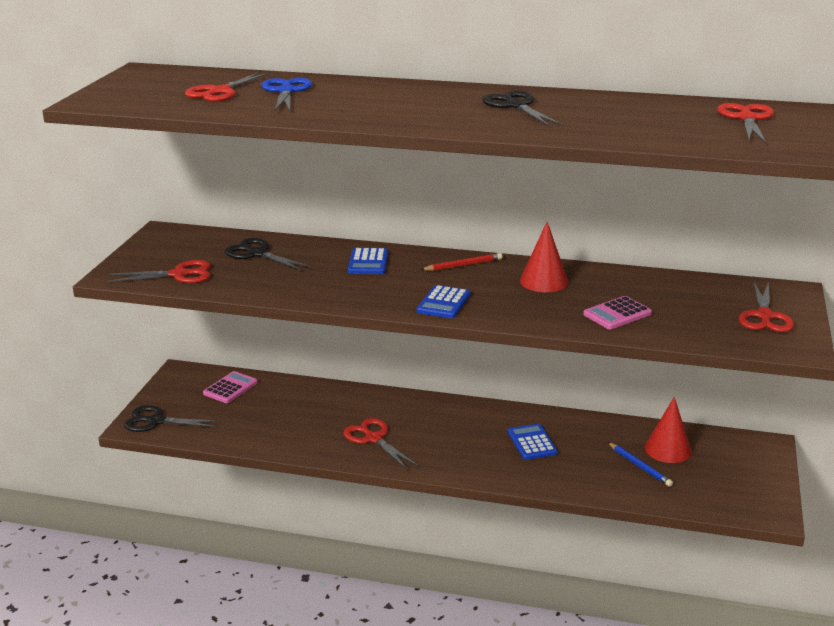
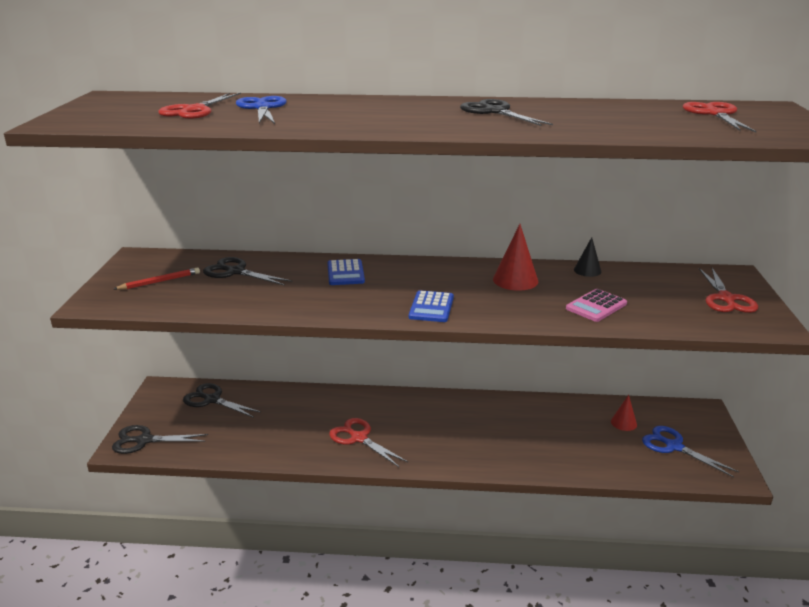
camera: 10 degrees left, 0 degrees up
(179, 274) = (161, 297): red scissors -> none
(230, 388) = (212, 400): pink calculator -> black scissors
(463, 265) = (436, 270): red pencil -> red pencil (160, 281)
(532, 442) = (504, 428): blue calculator -> none
(627, 276) = (587, 270): none -> black cone
(639, 466) = (606, 442): blue pencil -> none
(668, 449) = (623, 423): red cone -> red cone, size x0.62
(714, 478) = (674, 446): none -> blue scissors

